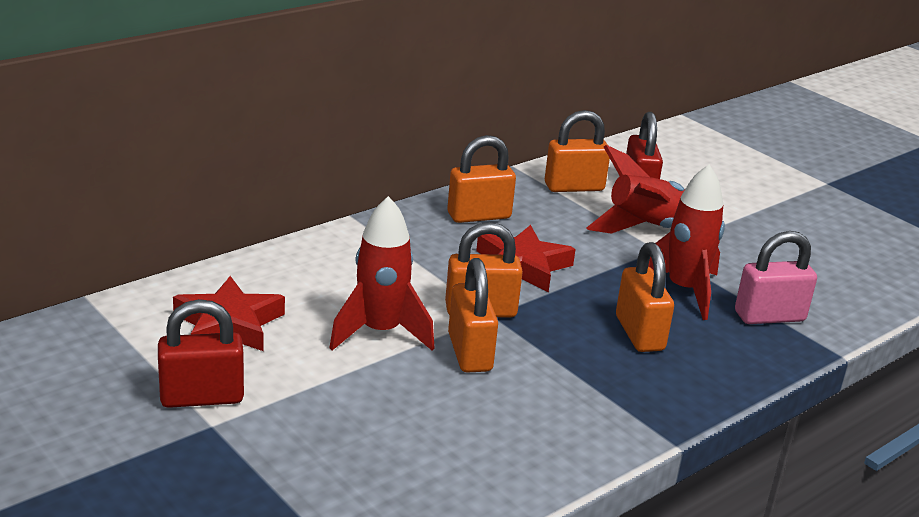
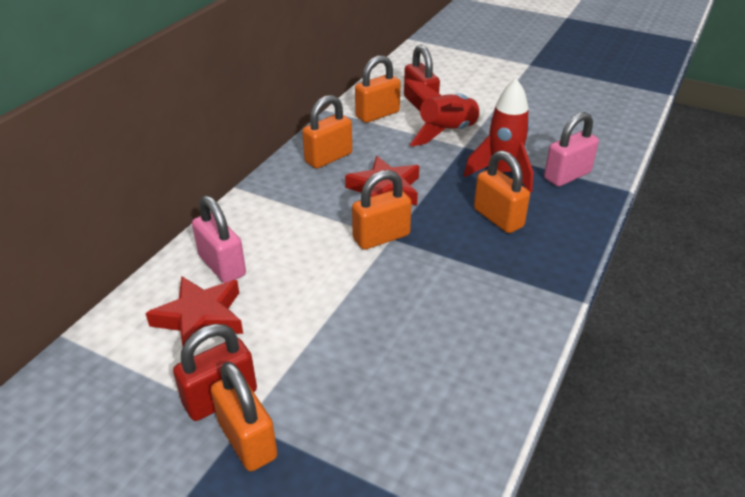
camera: 20 degrees left, 10 degrees up
(284, 284) = (222, 266): none -> pink padlock
(380, 332) = (322, 282): red rocket -> none
(469, 353) = (397, 276): orange padlock -> orange padlock (247, 440)

